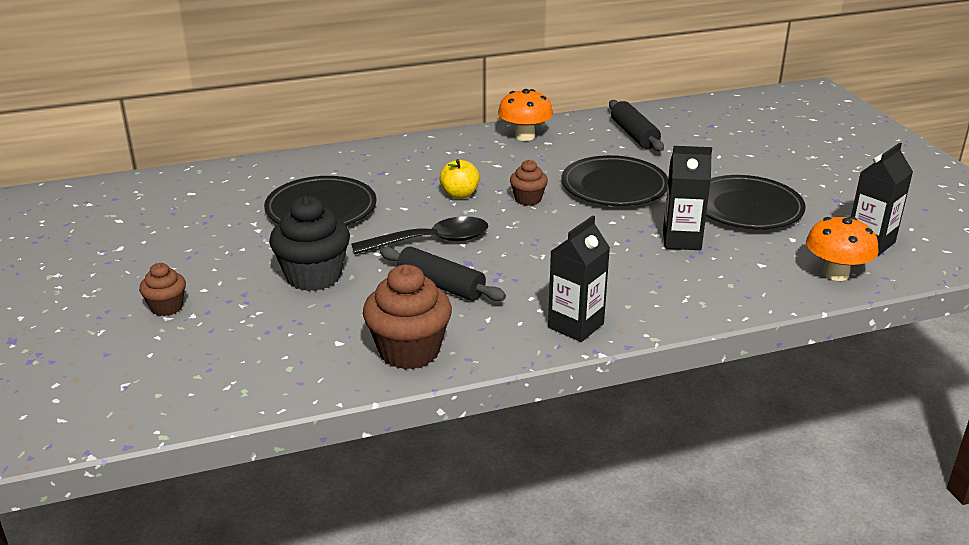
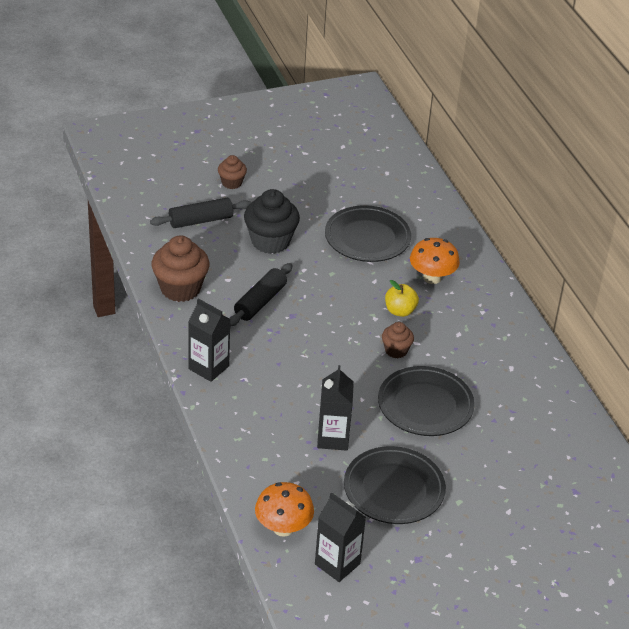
camera: 85 degrees right, 10 degrees up
(431, 241) = (322, 296): black spoon -> none
(524, 136) = (521, 353): orange mushroom -> orange mushroom (432, 277)
(634, 135) = (539, 429): black rolling pin -> black rolling pin (201, 220)

